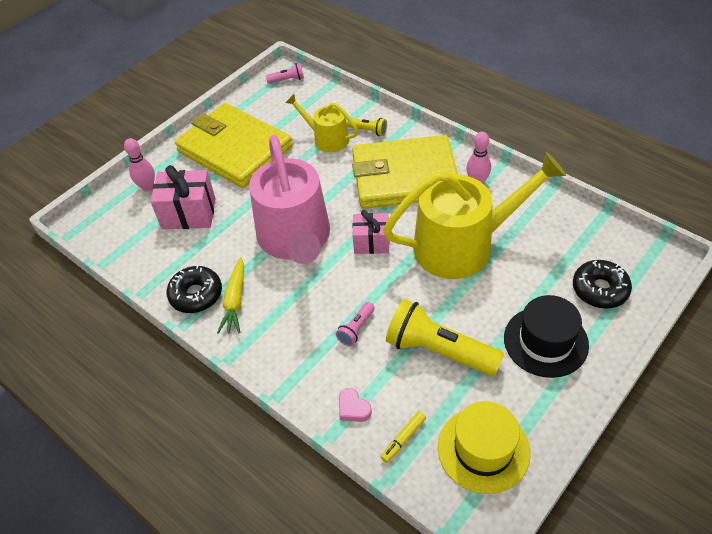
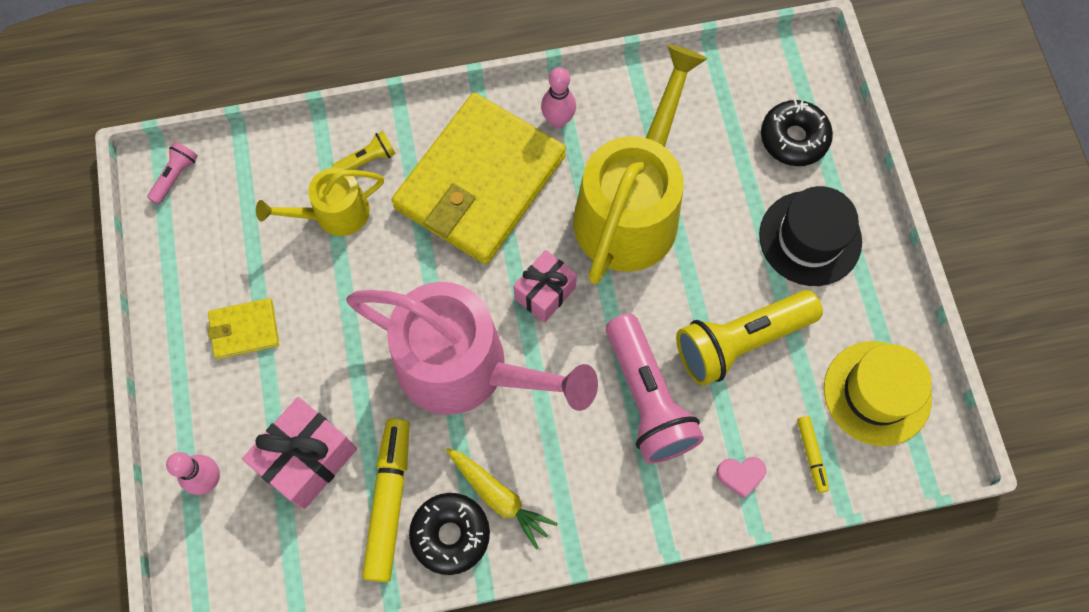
camera: 55 degrees left, 20 degrees up
(193, 258) = (389, 501): none -> yellow marker
(234, 149) = (244, 330): yellow wallet -> yellow wallet, size x0.42
(356, 329) = (647, 399): pink flashlight -> pink flashlight, size x2.17

